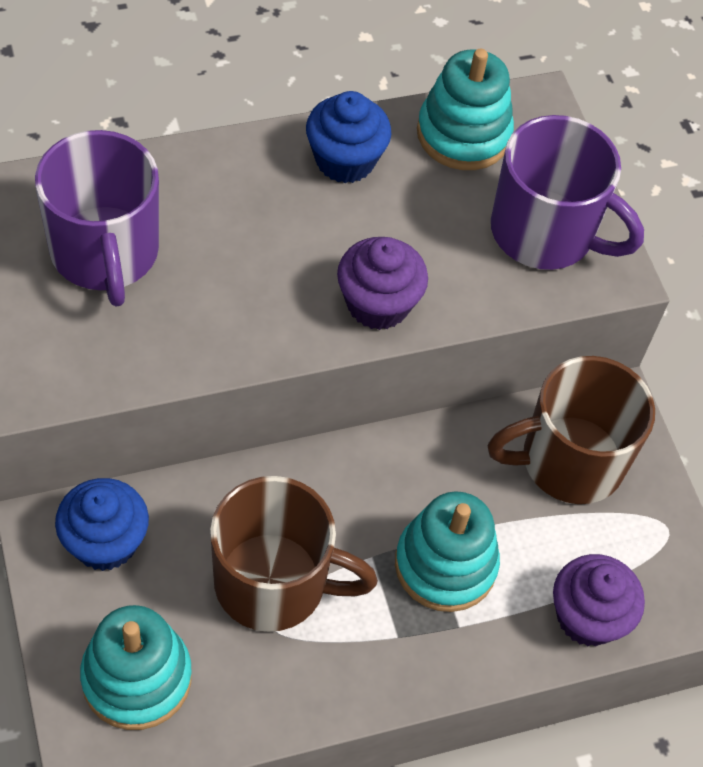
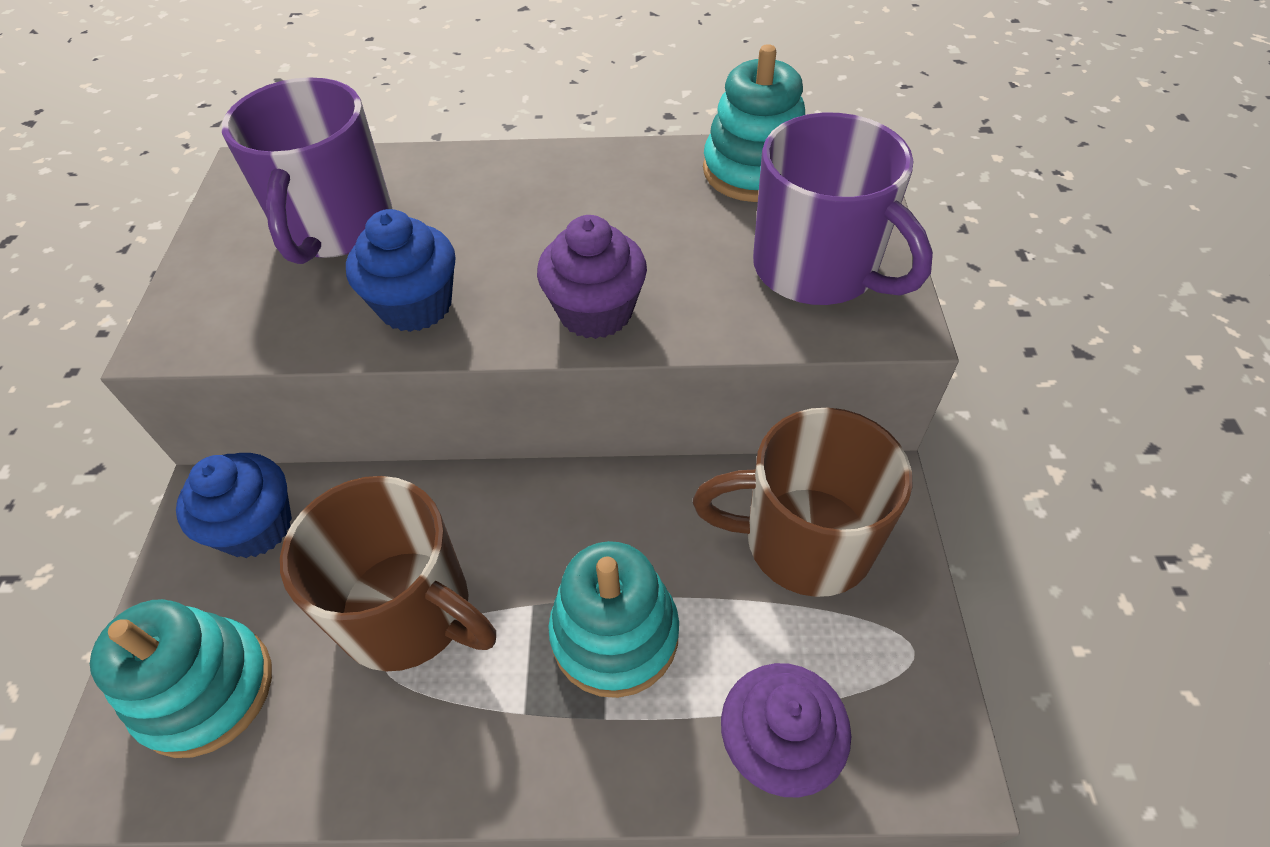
camera: 25 degrees right, 5 degrees down
(345, 160) = (618, 178): blue cupcake -> blue cupcake (415, 305)

